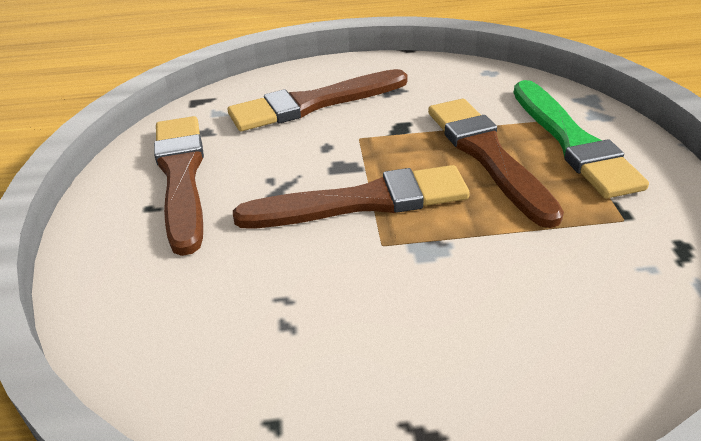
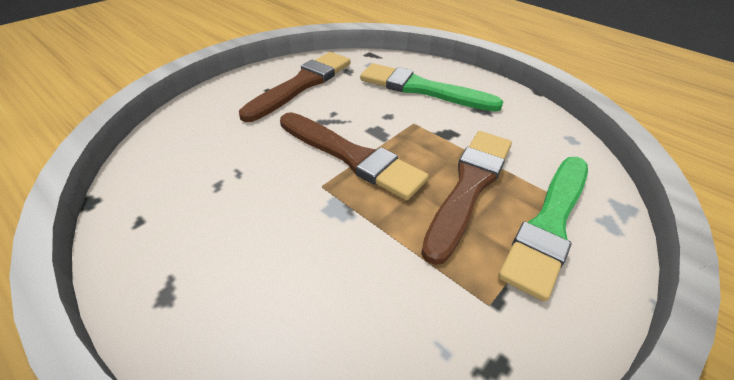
camera: 45 degrees right, 5 degrees up
(314, 103) = (422, 89): brown brush -> green brush

